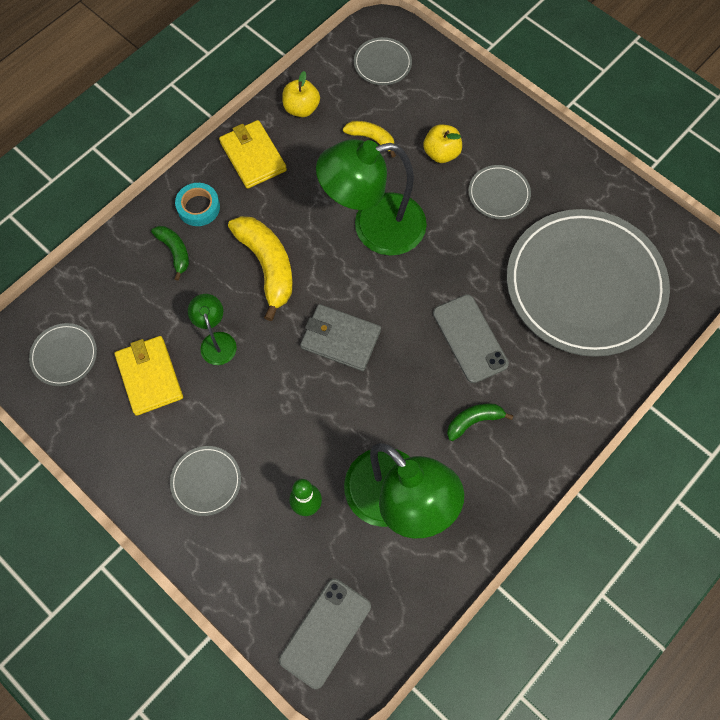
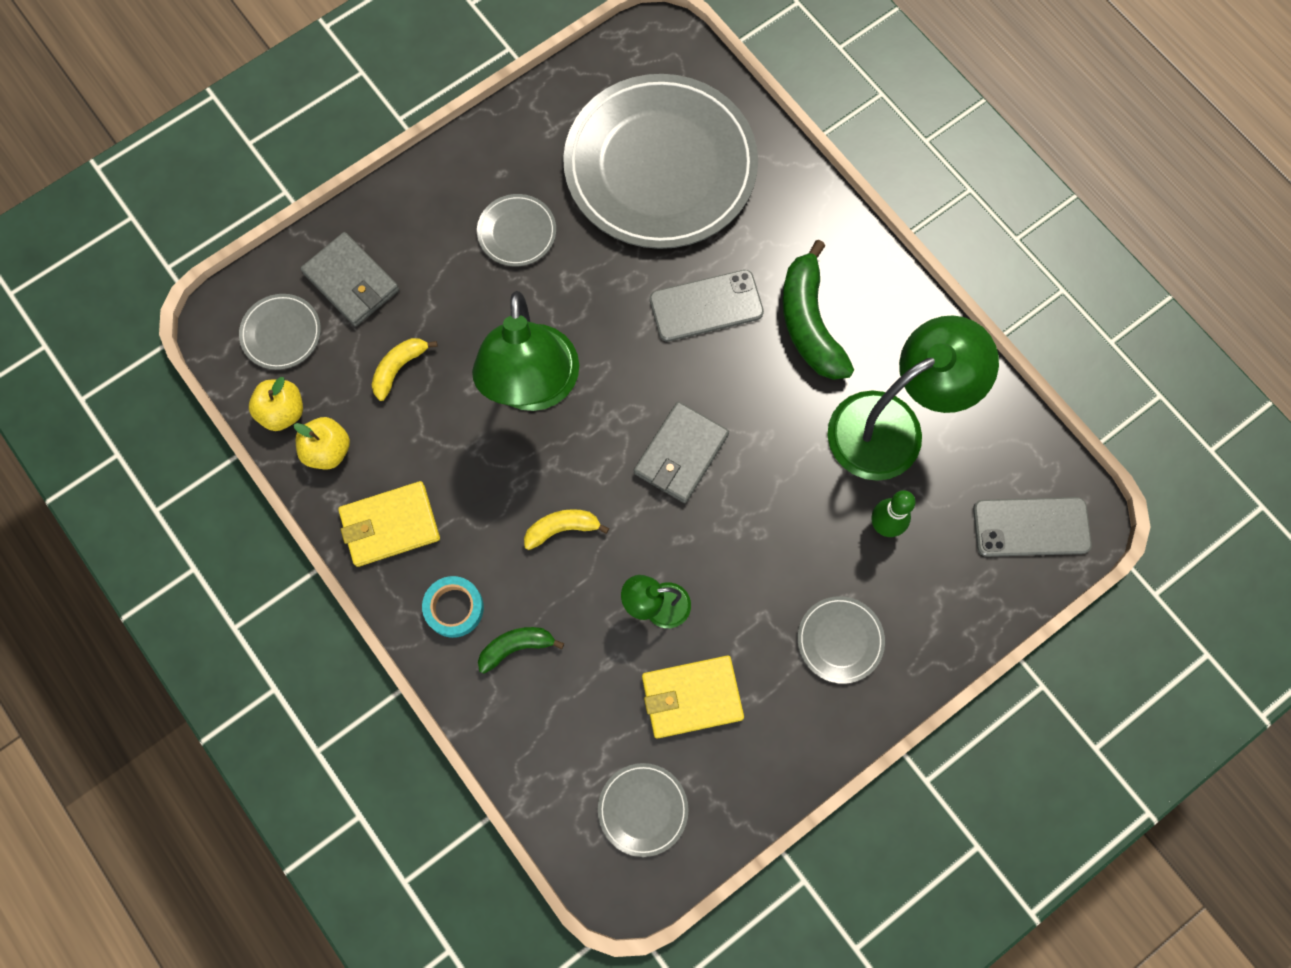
camera: 80 degrees left, 5 degrees up
(267, 266) = (562, 528): yellow banana -> yellow banana, size x0.55
(325, 632) = (1031, 527): grey phone -> grey phone turned 45 degrees counterclockwise
(431, 96) = (351, 282): none -> grey wallet
(441, 153) = (442, 287): yellow apple -> yellow apple (283, 412)
(474, 421) = (809, 323): green banana -> green banana, size x1.82

